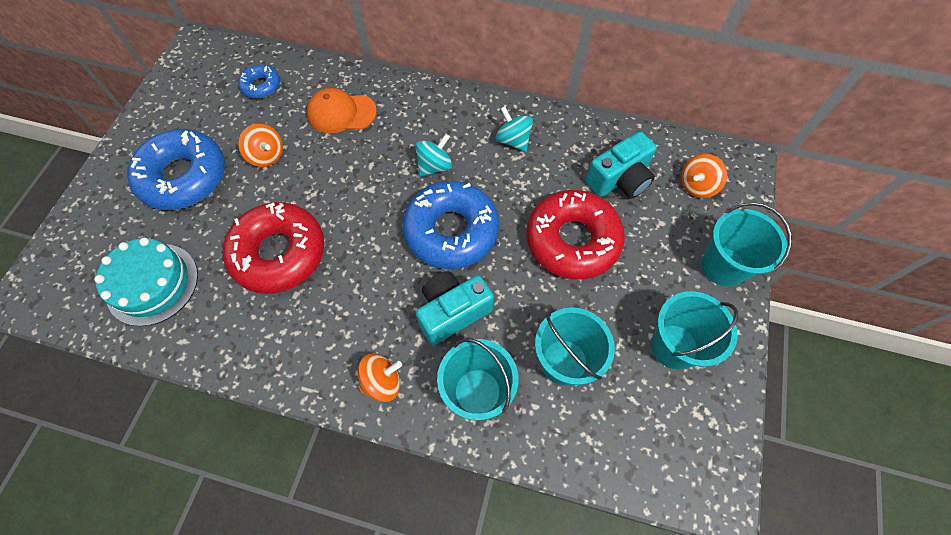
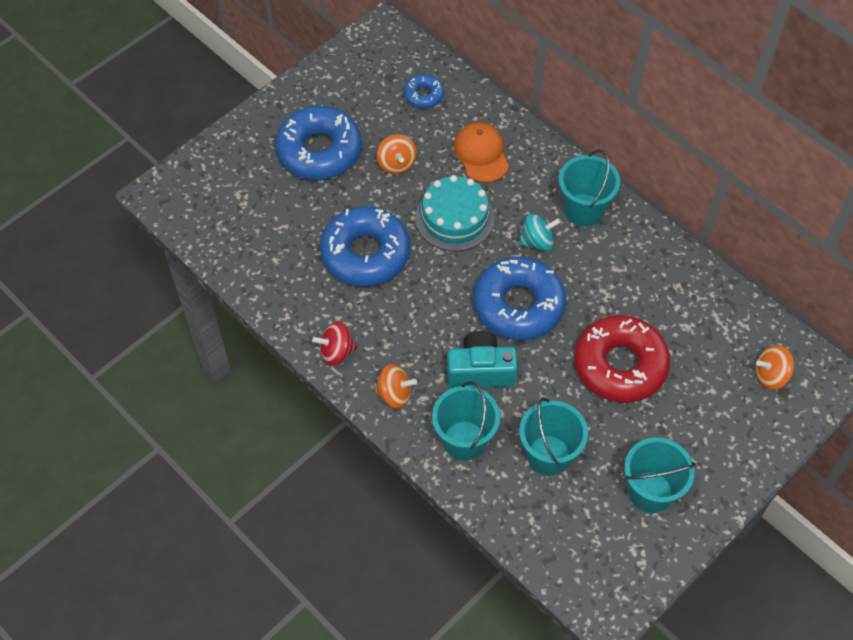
camera: 30 degrees right, 5 degrees down
(152, 284) = (256, 230): turquoise cake -> turquoise cake (454, 218)
(279, 253) = (365, 253): red donut -> blue donut
(299, 369) = (336, 352): none -> red spinning top
(341, 113) = (481, 154): orange cap -> orange cap turned 45 degrees clockwise
(513, 140) = (623, 252): turquoise spinning top -> none
(619, 179) = (700, 334): turquoise camera -> none
(723, 266) = (742, 454): turquoise bucket -> turquoise bucket (583, 210)

